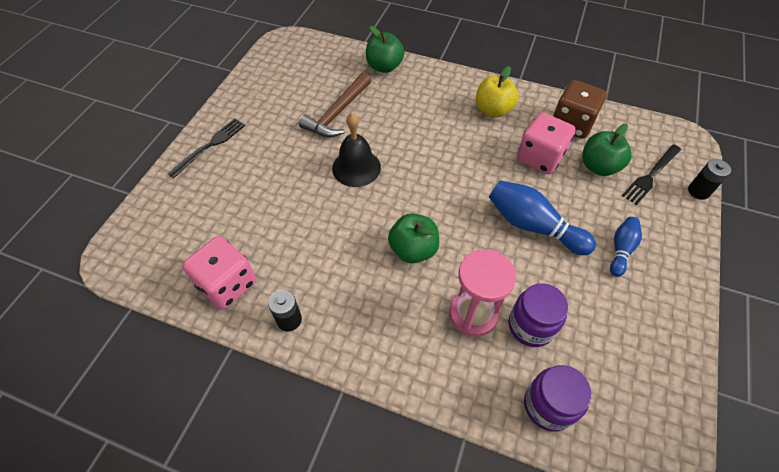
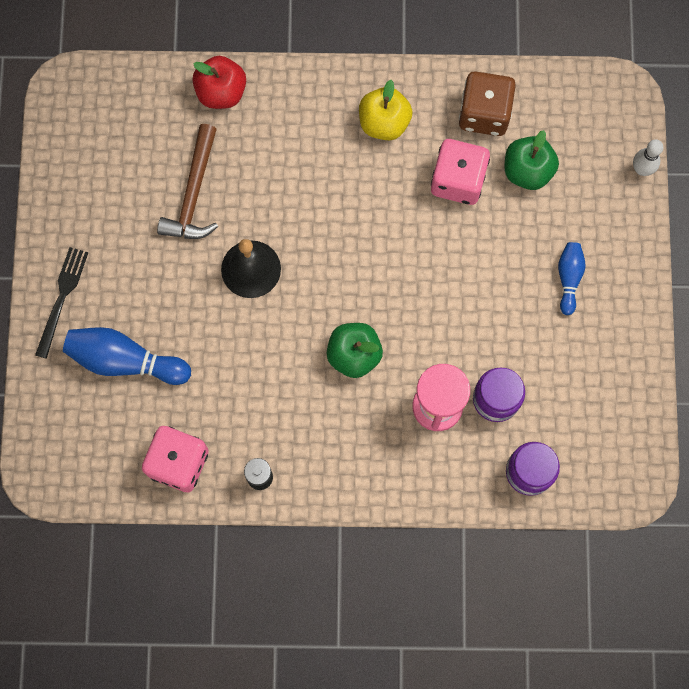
camera: 20 degrees left, 20 degrees up
(384, 67) = (221, 92): green apple -> red apple
(533, 226) = (472, 280): blue bowling pin -> blue bowling pin (125, 360)
(651, 175) = (587, 163): black fork -> none
(698, 191) = (641, 169): black battery -> white bowling pin

